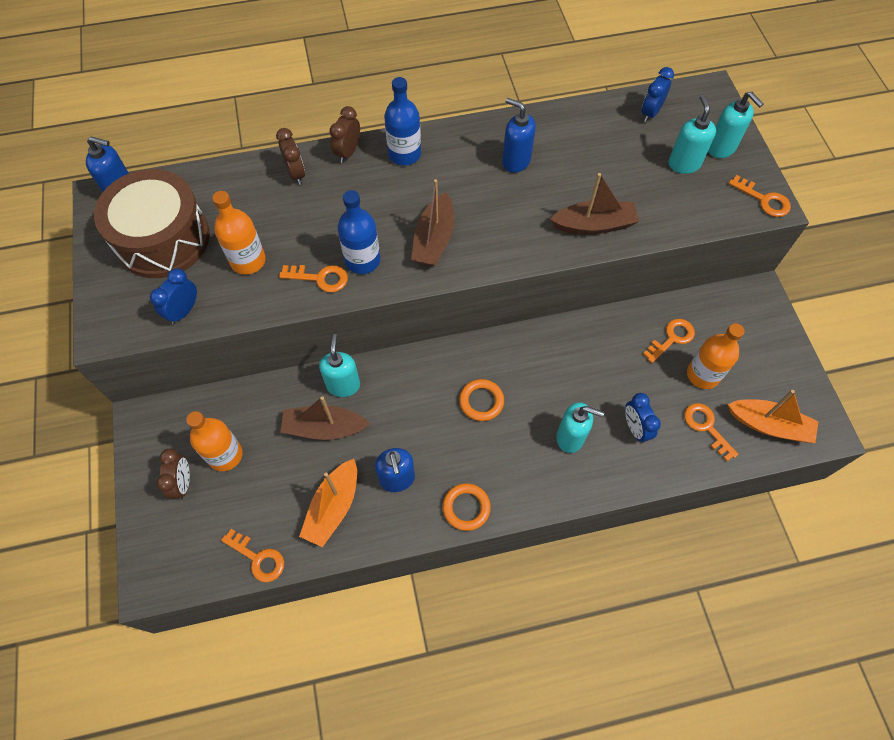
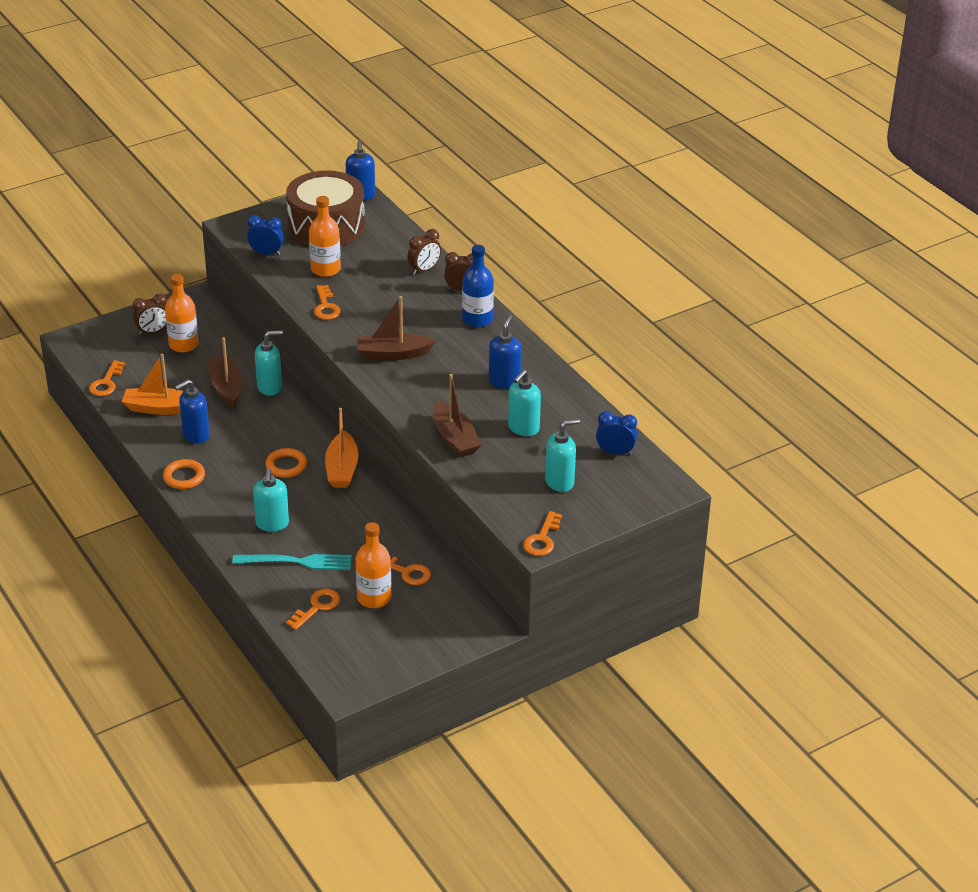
camera: 70 degrees right, 25 degrees down
(362, 260) = (353, 323): blue bottle -> none
(635, 428) = (297, 562): blue clock -> turquoise fork
(721, 148) = (595, 504): turquoise soap dispenser -> turquoise soap dispenser (523, 428)
(769, 425) = (336, 649): orange boat -> orange boat (342, 469)

